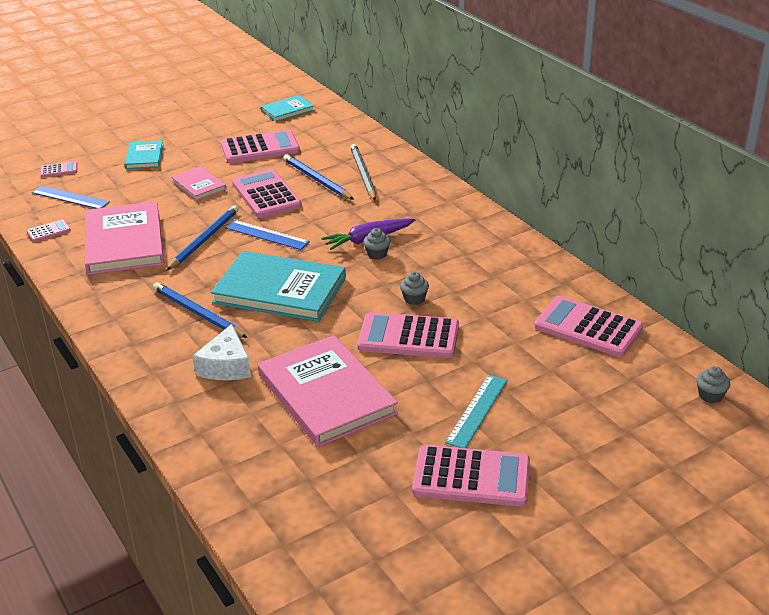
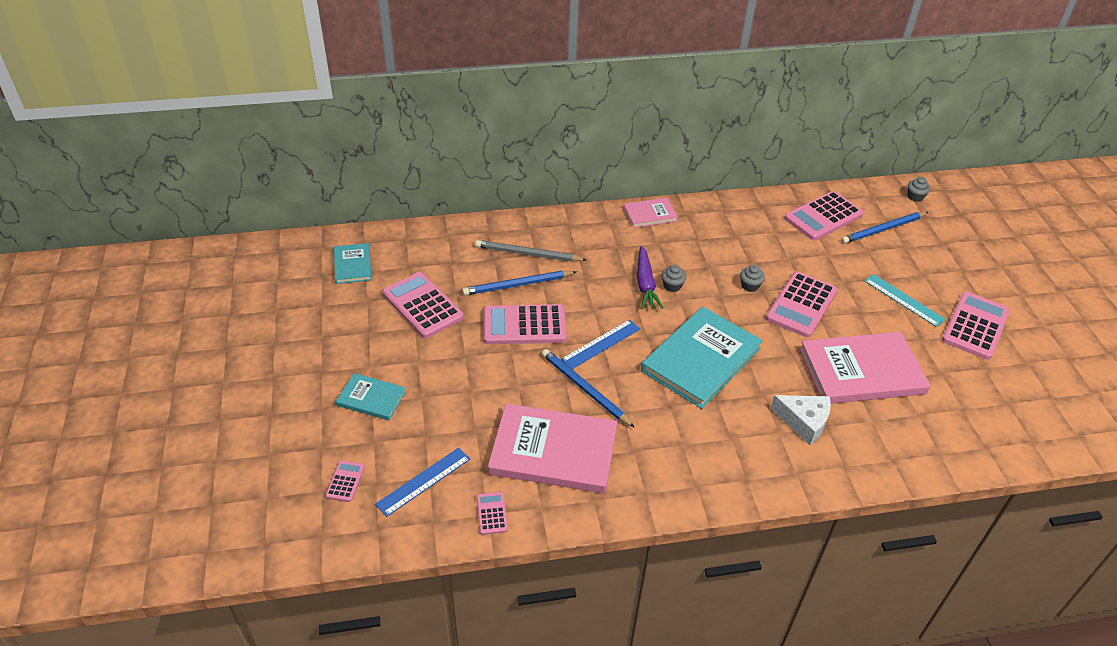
camera: 70 degrees left, 10 degrees up
(197, 313) = (714, 422): blue pencil -> blue pencil (883, 229)
(199, 185) = (471, 369): pink book -> pink book (650, 214)
(260, 148) = (423, 305): pink calculator -> pink calculator turned 45 degrees counterclockwise

